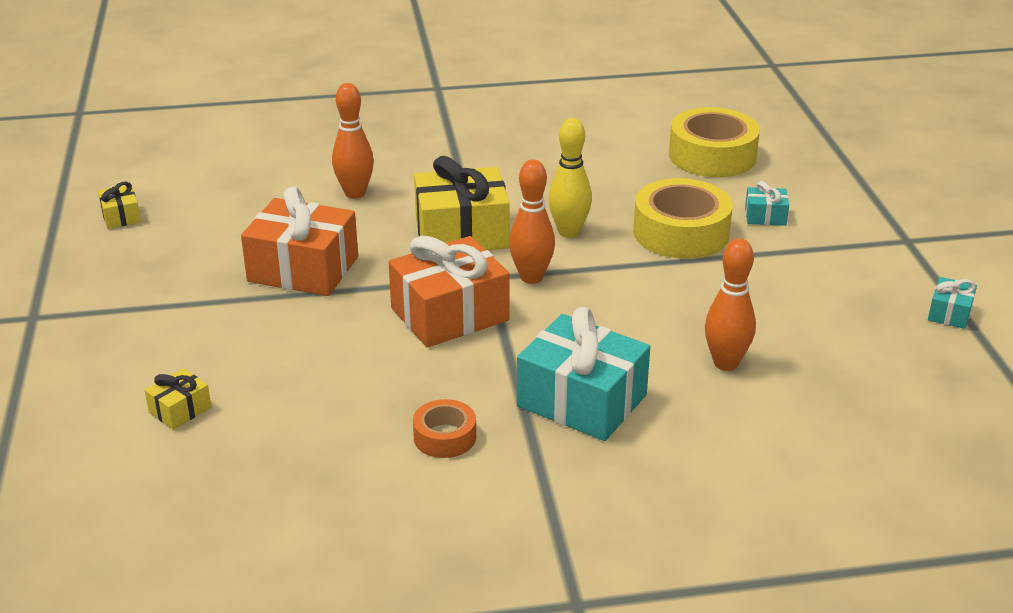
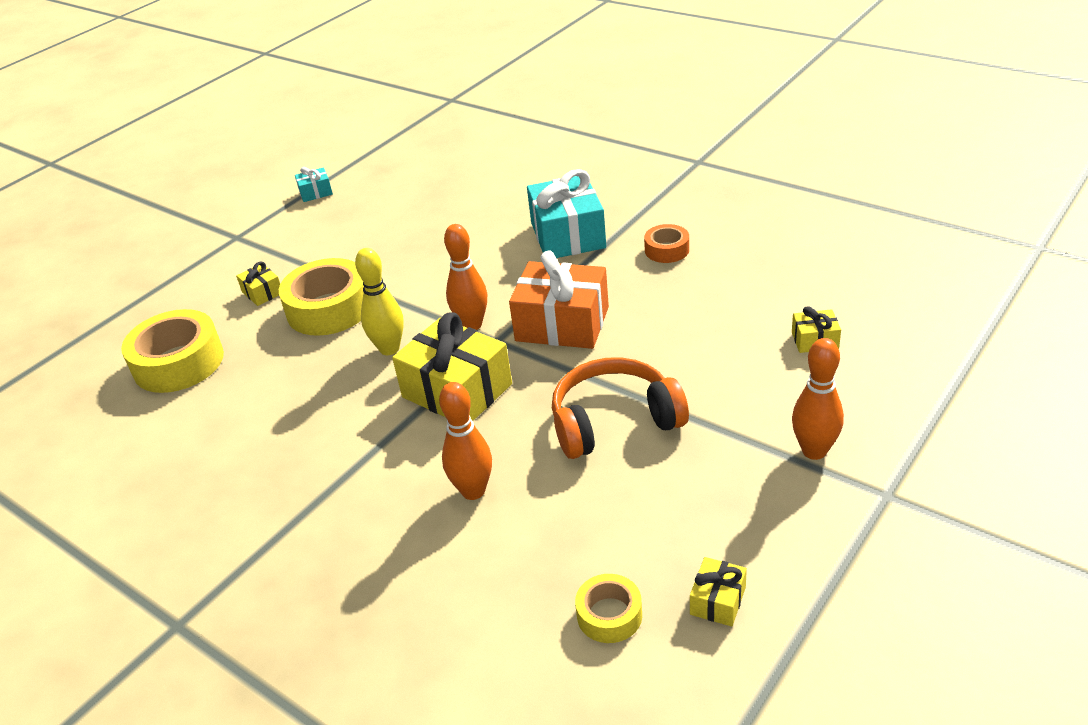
camera: 130 degrees left, 5 degrees up
(186, 185) = (609, 615): none -> yellow tape
(303, 269) = (614, 421): orange gift -> orange headphones
(726, 363) = (464, 220): orange bowling pin -> orange bowling pin (814, 451)
(765, 216) = (262, 293): turquoise gift -> yellow gift

